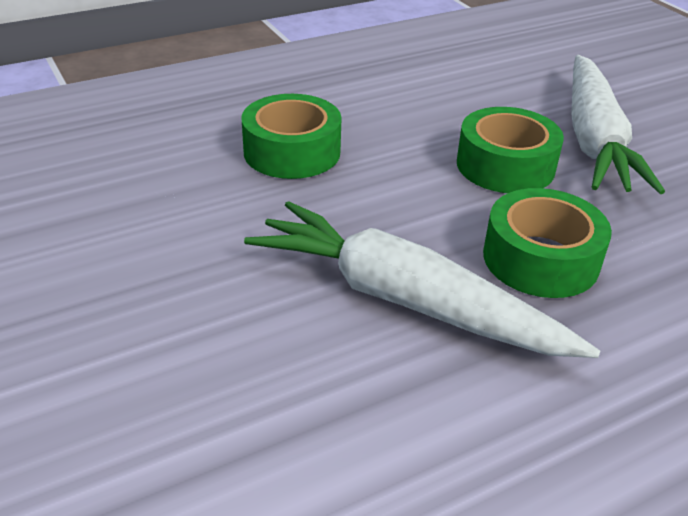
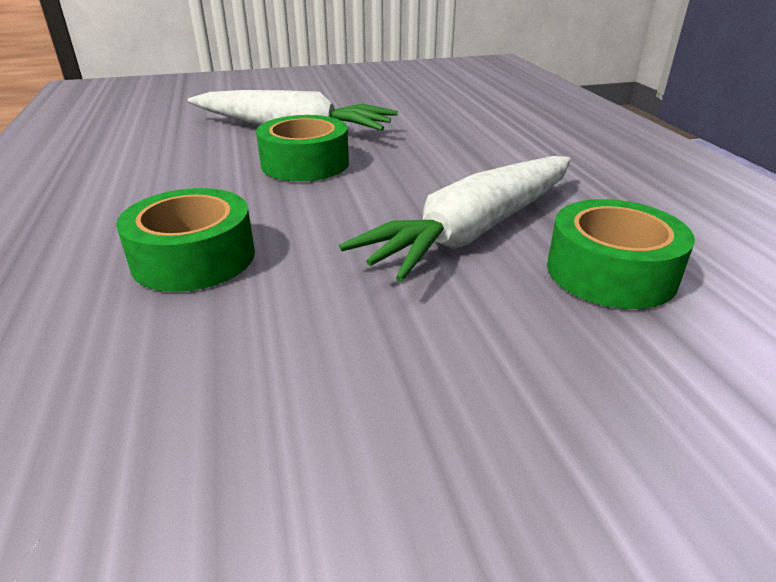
camera: 75 degrees left, 5 degrees down
(540, 259) = (435, 173): green tape -> green tape (610, 272)

